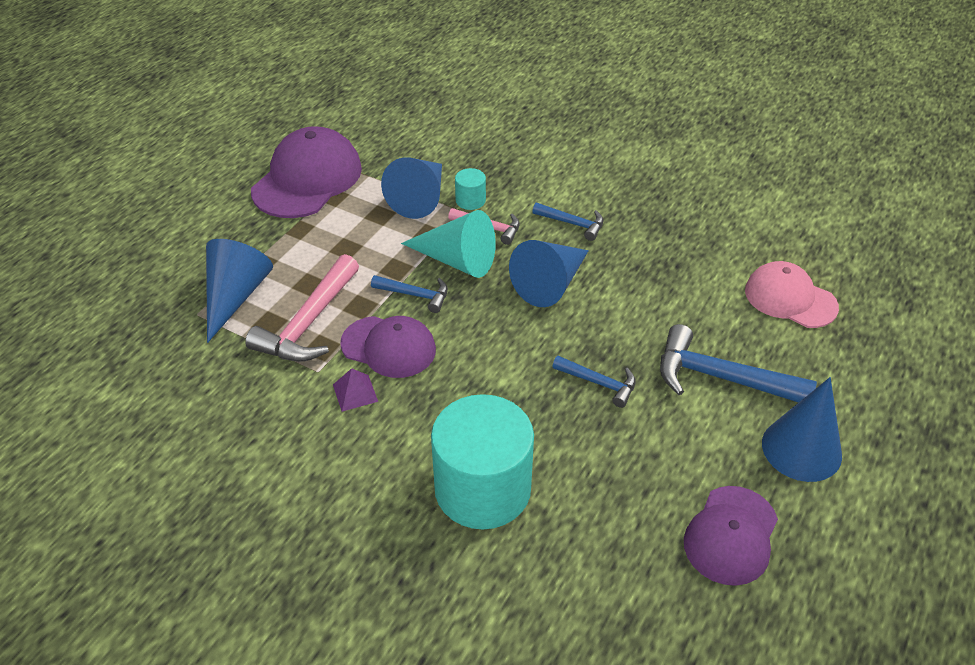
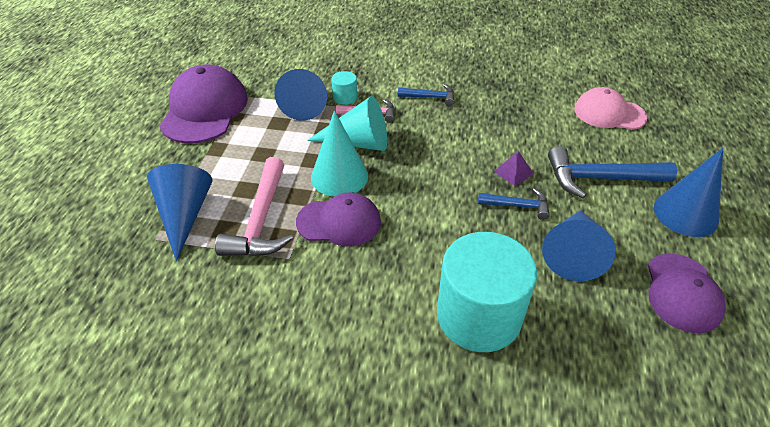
camera: 20 degrees left, 0 degrees up
(355, 393) = (330, 267): purple pyramid -> purple pyramid (513, 172)
(415, 295) = (339, 176): blue hammer -> turquoise cone
(551, 284) = (439, 143): blue cone -> blue cone (573, 253)

